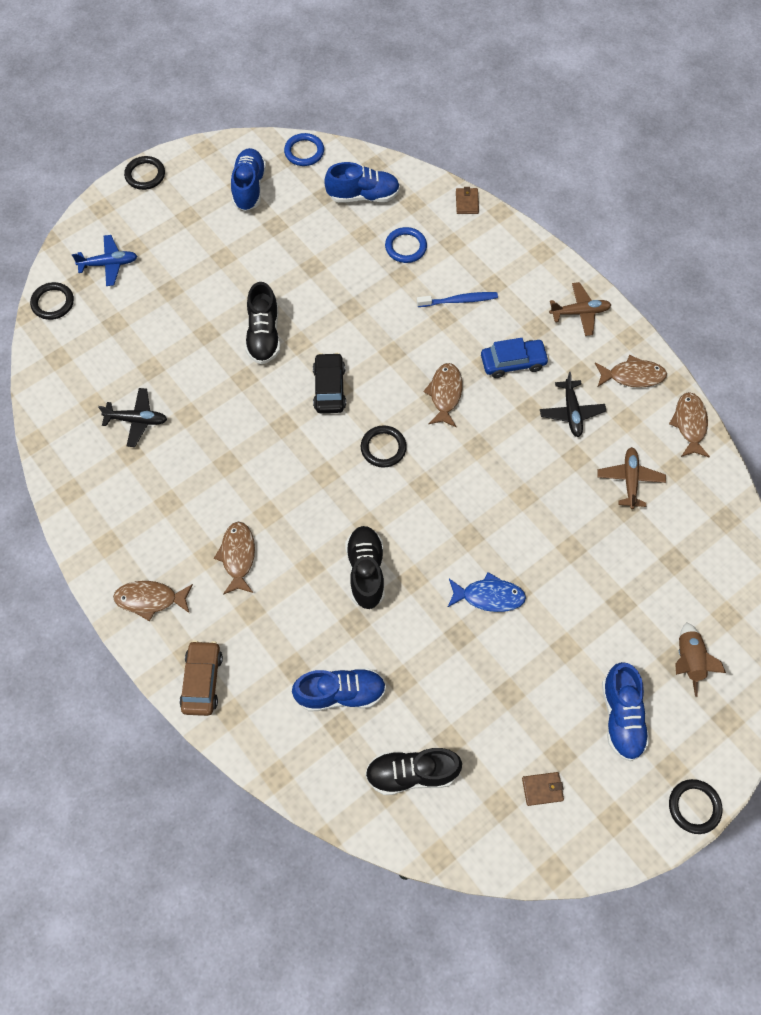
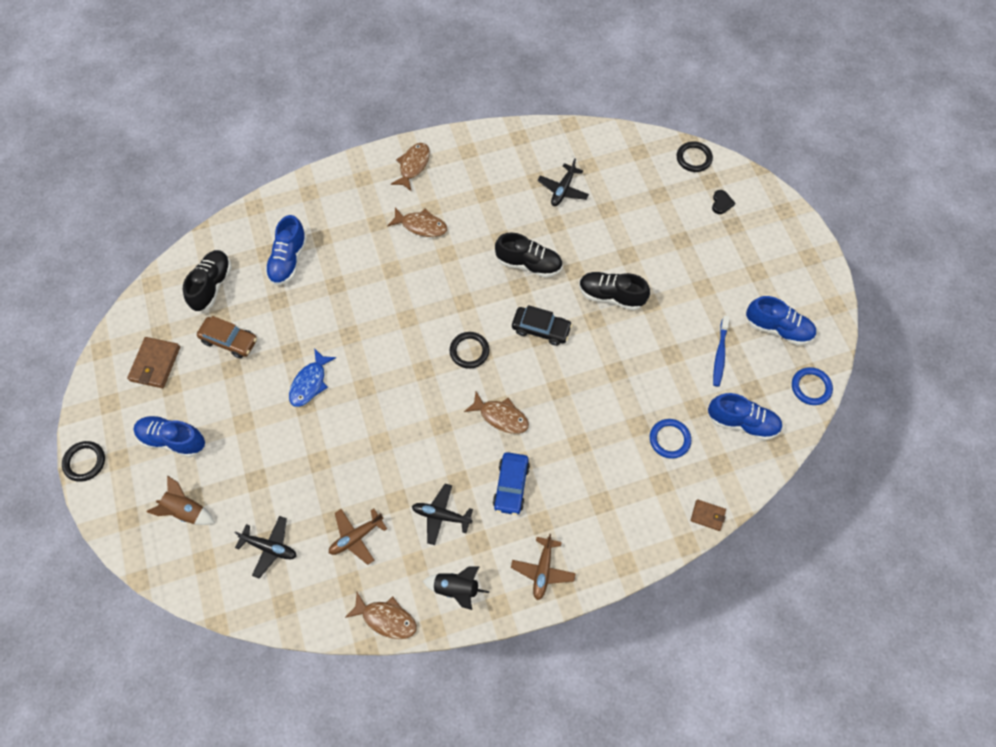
camera: 110 degrees right, 0 degrees up
(109, 264) = (721, 203): blue plane -> black heart
(145, 175) = (814, 250): black ring -> none
(202, 681) = (340, 181): brown car -> brown car (229, 340)
(363, 195) = (742, 422): blue shoe -> blue shoe turned 90 degrees counterclockwise
(366, 571) = (370, 305): black shoe -> black shoe (529, 264)
(459, 300) = (593, 464): blue toothbrush -> blue toothbrush (720, 354)
(542, 789) = (155, 364): brown wallet -> brown wallet, size x1.68
(630, 480) = (356, 537): brown plane -> brown plane turned 120 degrees clockwise
(632, 376) = (456, 589): brown fish -> black rocket
(681, 557) = (269, 547): none -> black plane

